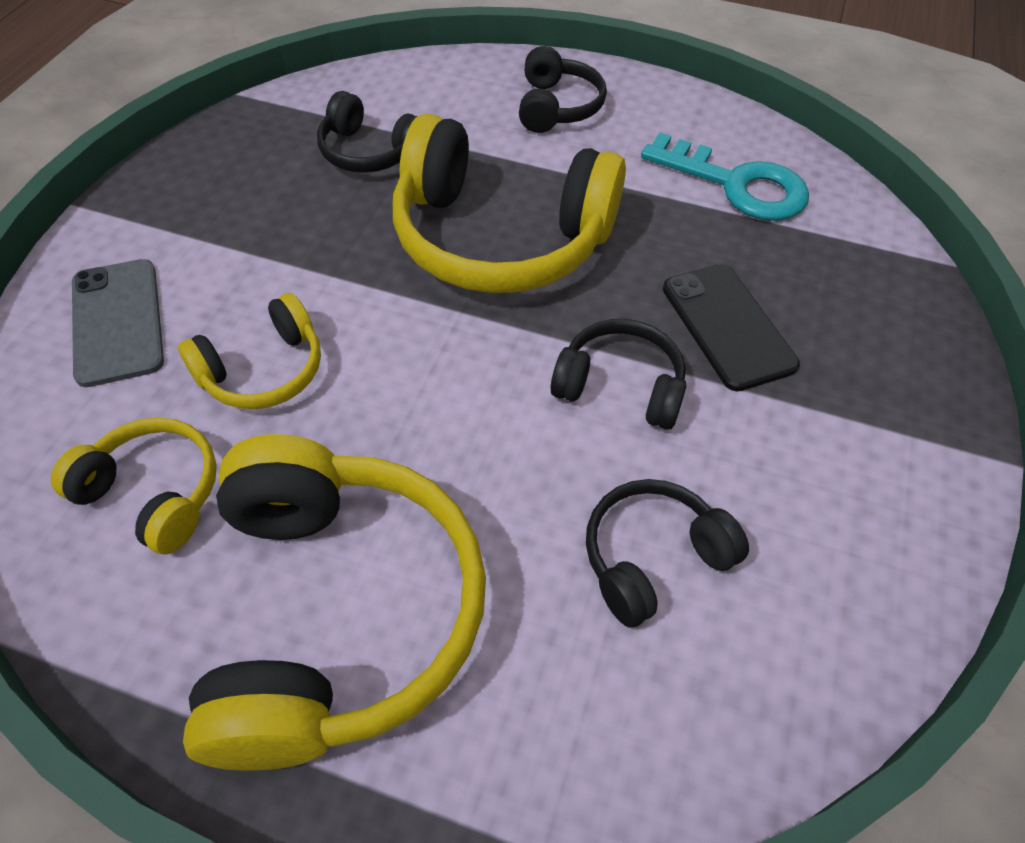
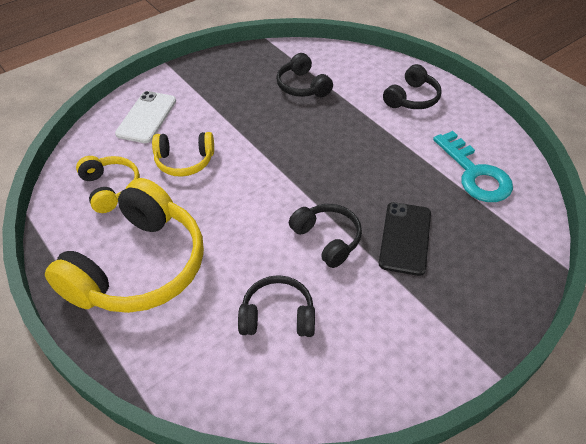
camera: 35 degrees right, 5 degrees down
(117, 322) = (146, 117): grey phone -> white phone
(500, 238) = (329, 149): yellow headphones -> none

